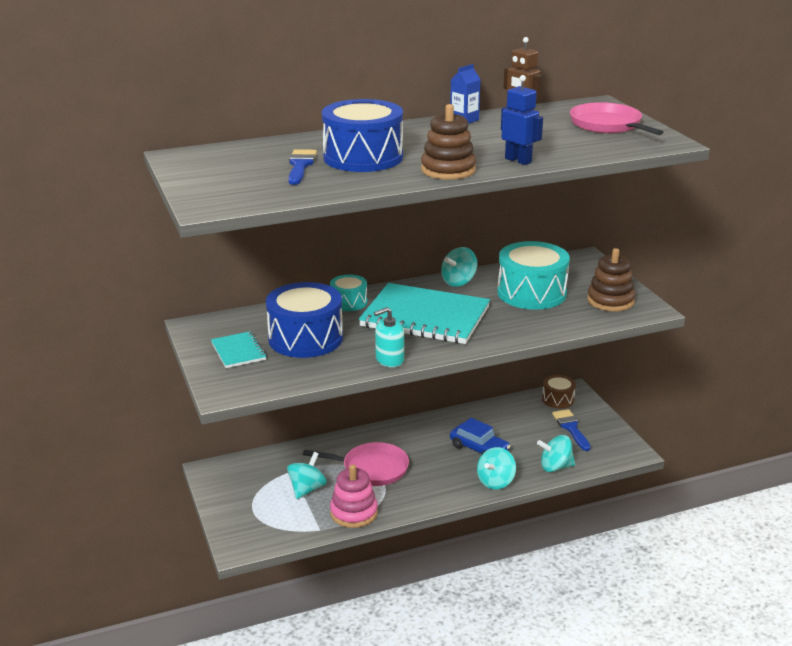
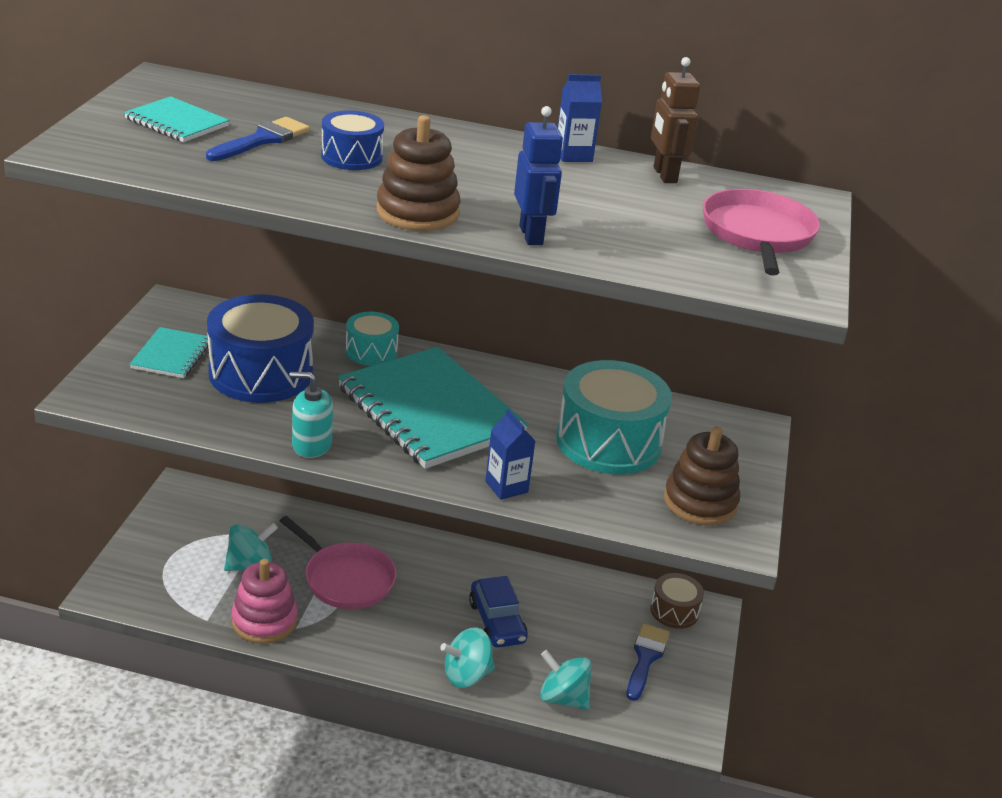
camera: 30 degrees right, 5 degrees up
(236, 173) = (177, 122): none -> turquoise notebook
(363, 157) = (351, 157): blue drum -> blue drum, size x0.53
(459, 282) = (537, 385): turquoise spinning top -> none
(515, 334) = (506, 487): none -> blue carton

